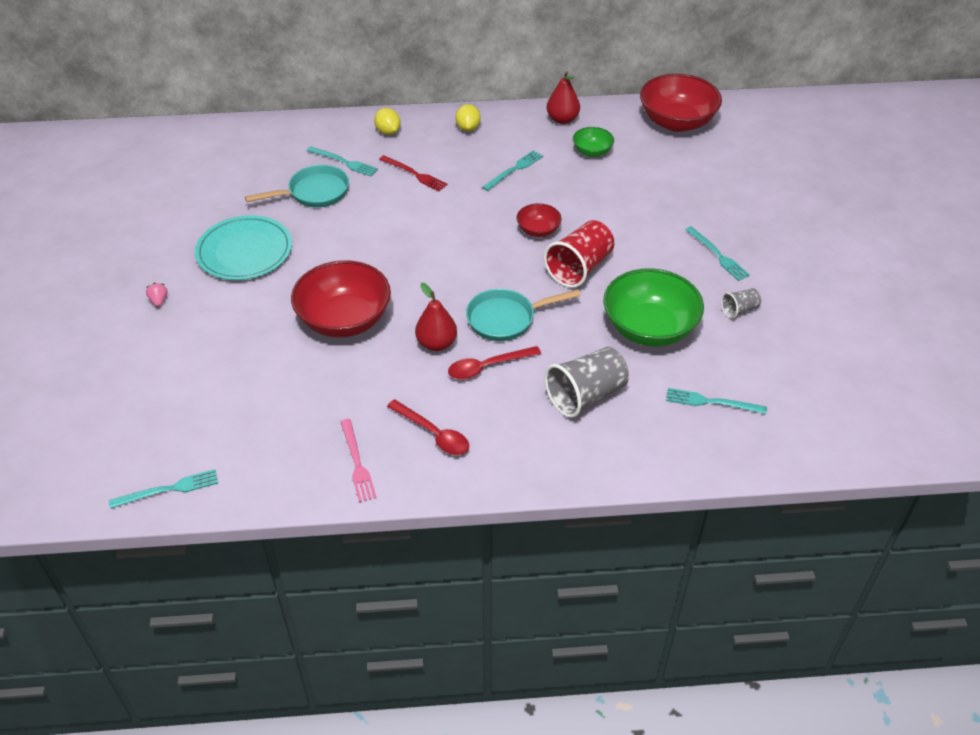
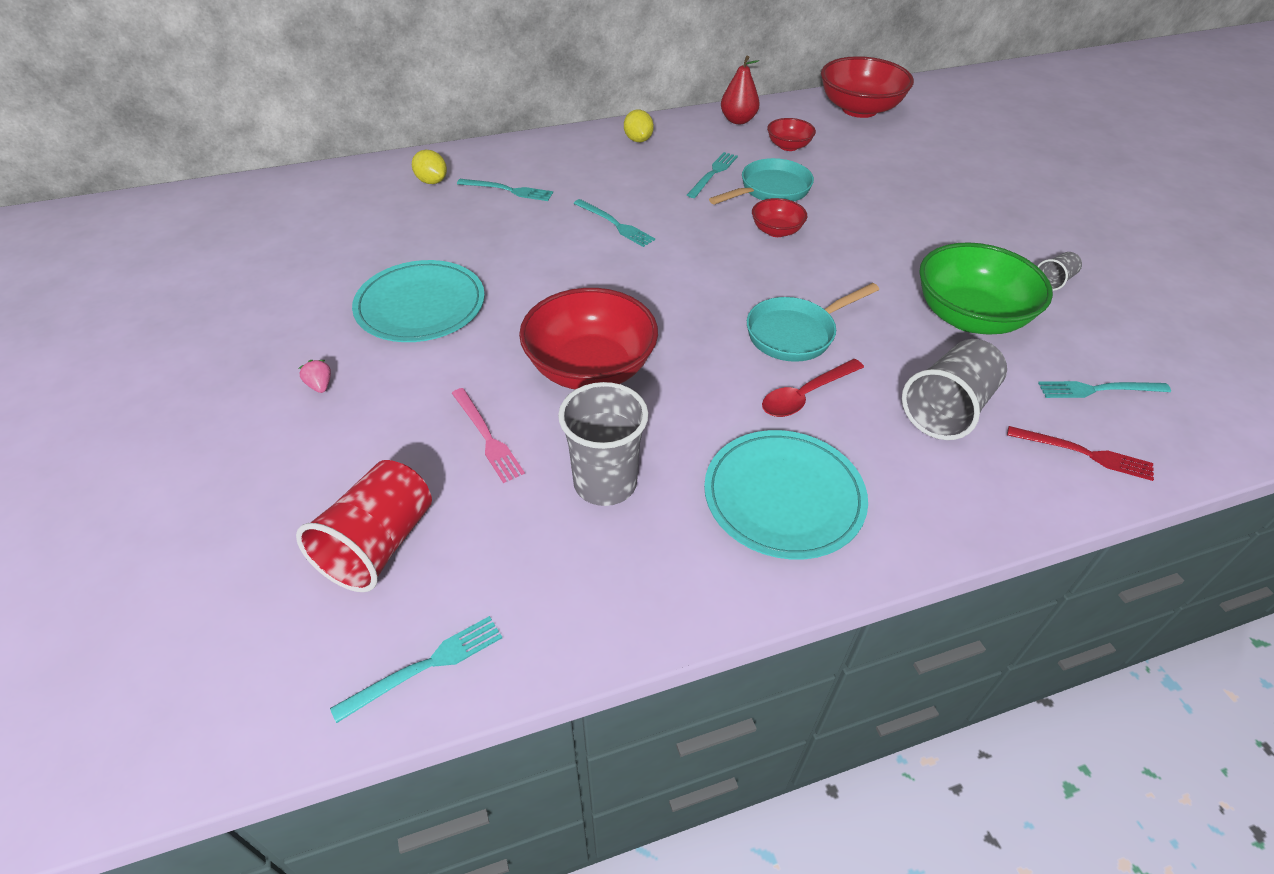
camera: 15 degrees left, 0 degrees up
(314, 193) = (485, 227): turquoise pan -> turquoise pan (770, 190)
(319, 402) = (605, 483): none -> grey cup
(357, 463) = (699, 561): pink fork -> pink fork (487, 437)
(388, 131) = (547, 154): yellow lemon -> yellow lemon (432, 181)
(414, 174) = (600, 192): red fork -> red fork (1084, 453)
(433, 434) = (783, 497): red spoon -> turquoise plate
(436, 343) = (725, 377): red pear -> none
(579, 268) = (848, 263): red cup -> red cup (379, 544)
(592, 152) = (788, 146): green bowl -> red bowl
(718, 255) = (990, 228): turquoise fork -> turquoise fork (615, 224)

